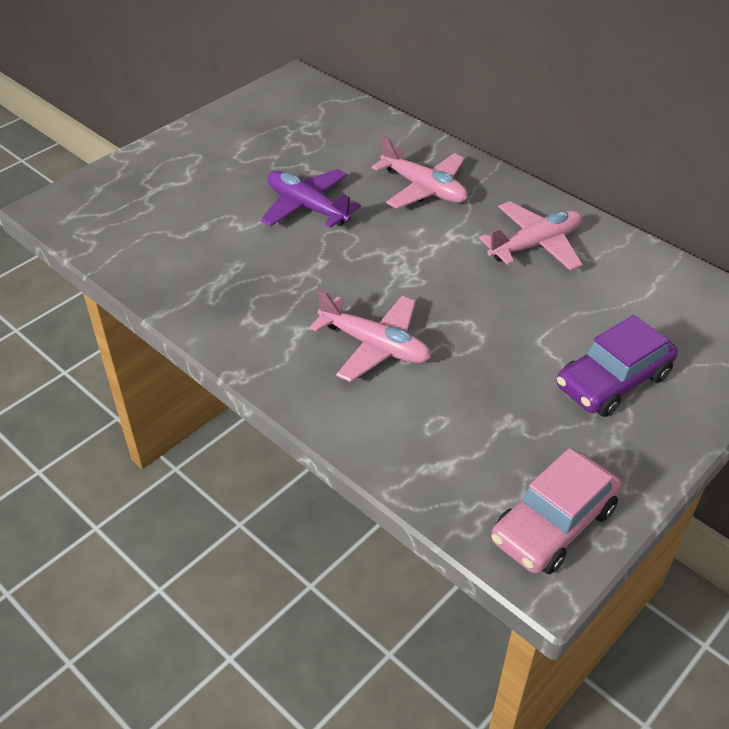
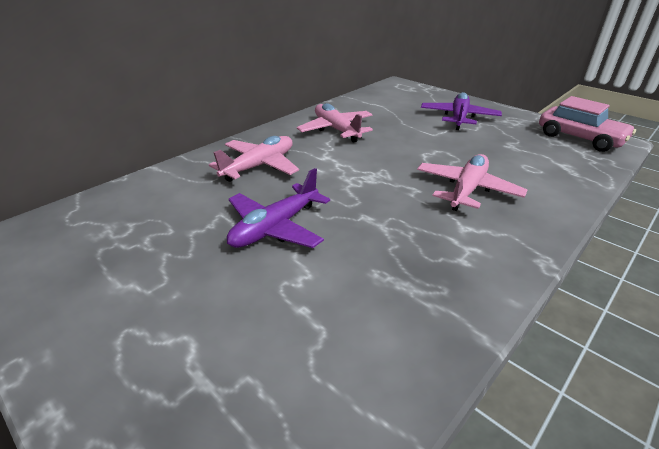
camera: 90 degrees left, 10 degrees down
(613, 381) = (458, 118): purple car -> purple plane

